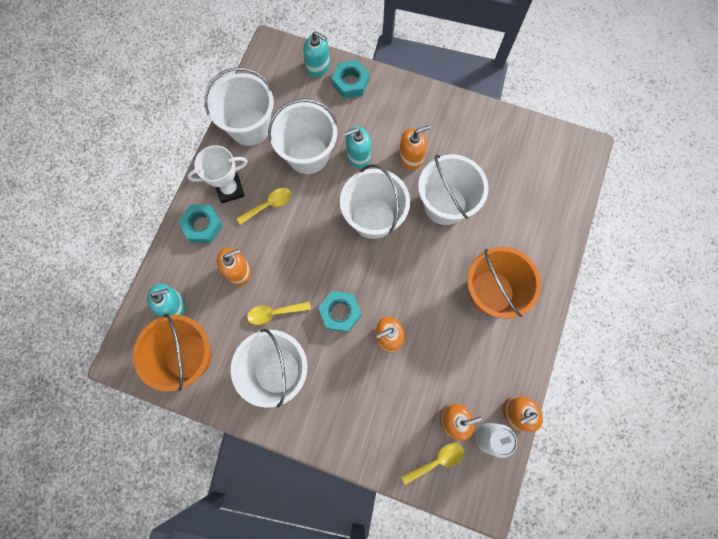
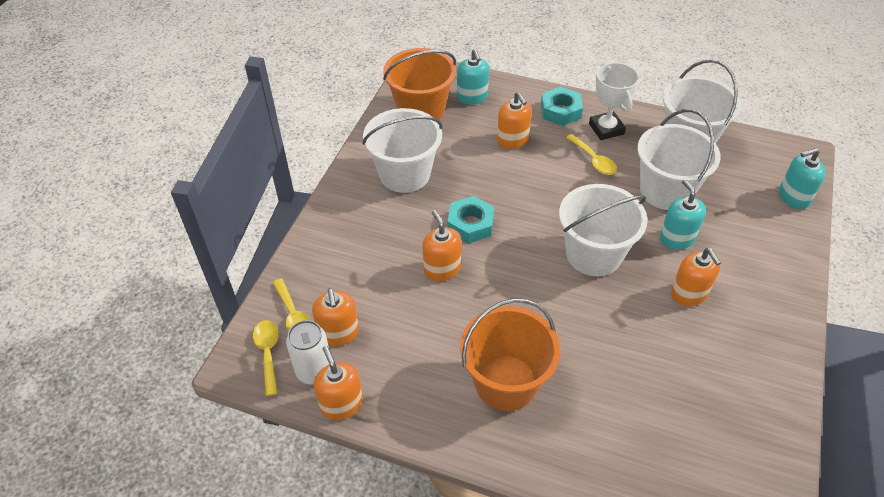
camera: 90 degrees right, 25 degrees down
(274, 313) = (467, 170): yellow spoon -> yellow spoon (268, 353)
(318, 67) = (793, 197): turquoise soap dispenser -> turquoise soap dispenser turned 45 degrees clockwise
(350, 82) = (782, 229): turquoise nut -> none
(445, 204) = (627, 332): white bucket -> none

